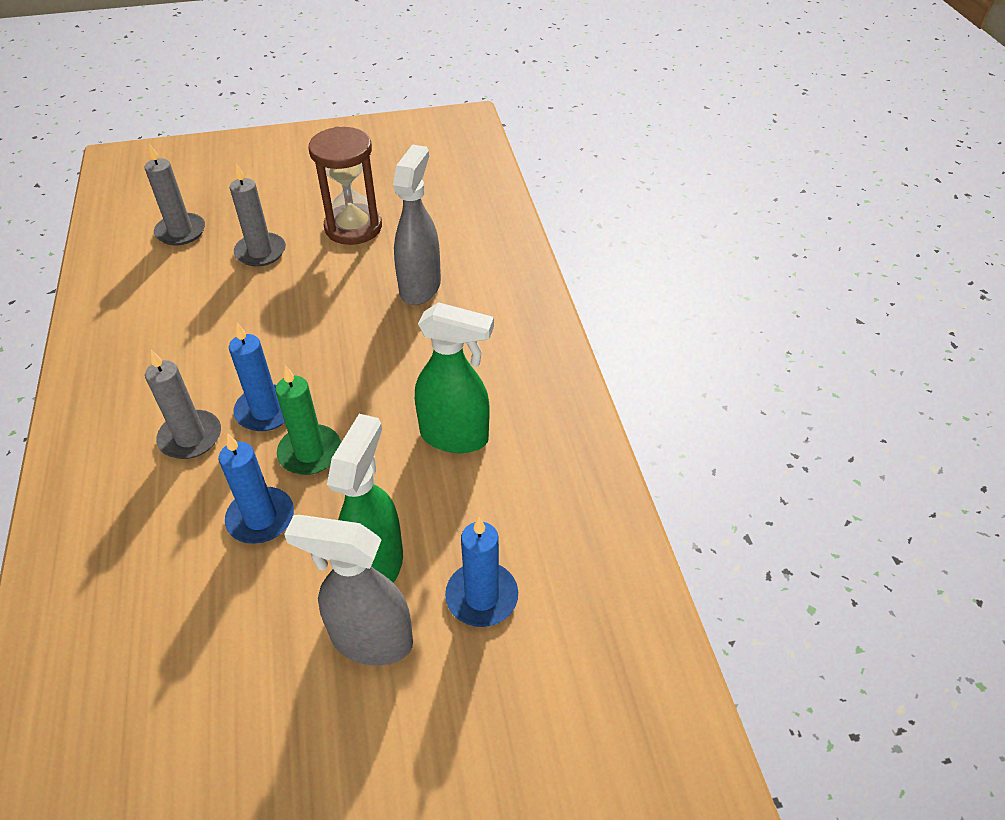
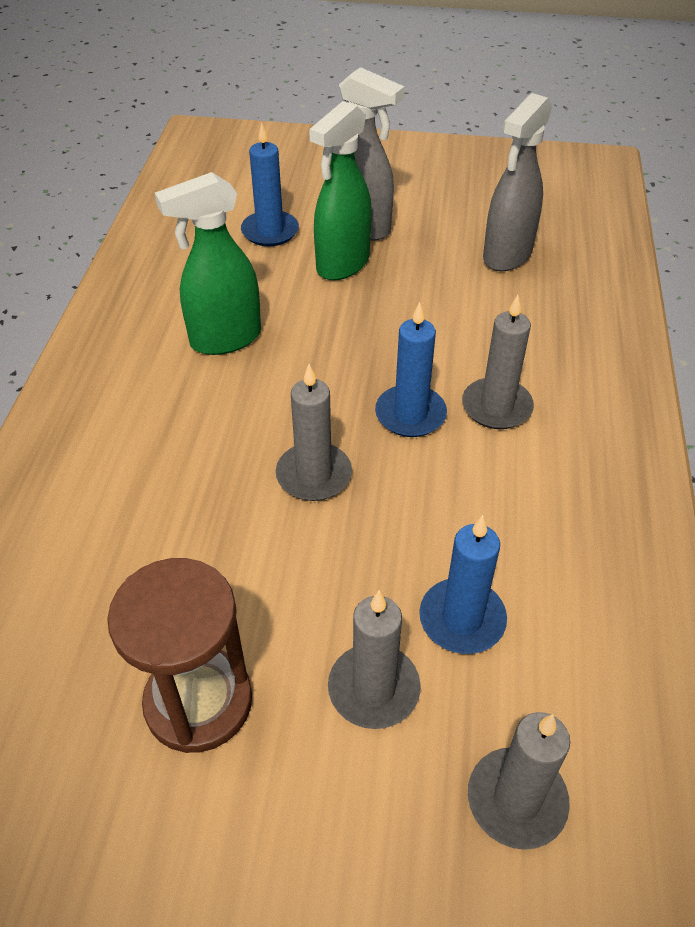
camera: 160 degrees left, 0 degrees up
(261, 518) = (431, 318): blue candle -> blue candle (462, 619)
(310, 452) = (372, 361): green candle -> none
(331, 346) = (314, 475): none -> grey candle
(420, 287) = (157, 534): grey spray bottle -> grey spray bottle (507, 256)
(455, 437) = (225, 339): green spray bottle -> green spray bottle turned 60 degrees counterclockwise

